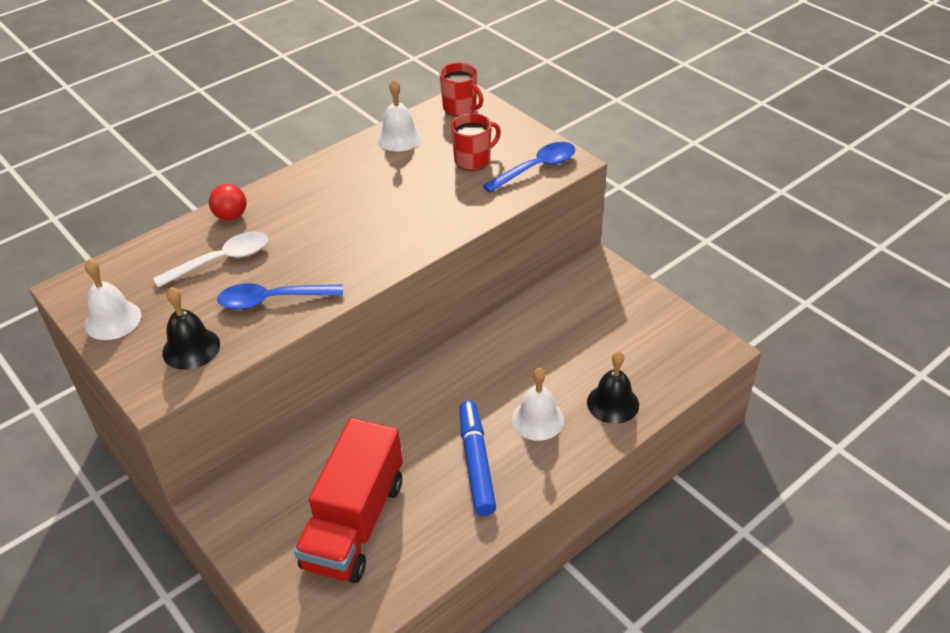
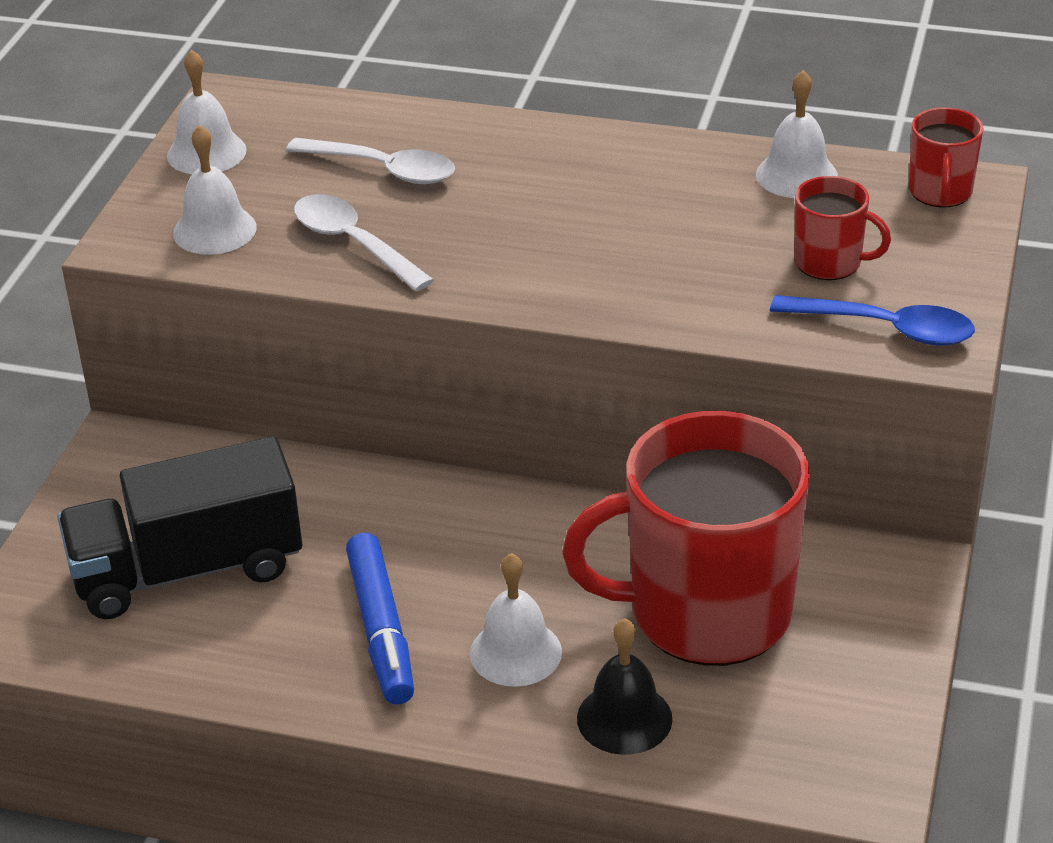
camera: 55 degrees right, 5 degrees down
(191, 348) = (214, 230): black bell -> white bell
(231, 216) = (471, 132): red ball -> none
(272, 300) = (353, 244): blue spoon -> white spoon
(354, 523) = (187, 569): red truck -> black truck
(476, 463) = (381, 630): blue marker -> blue marker turned 120 degrees clockwise
(570, 341) = (706, 612): none -> red mug

